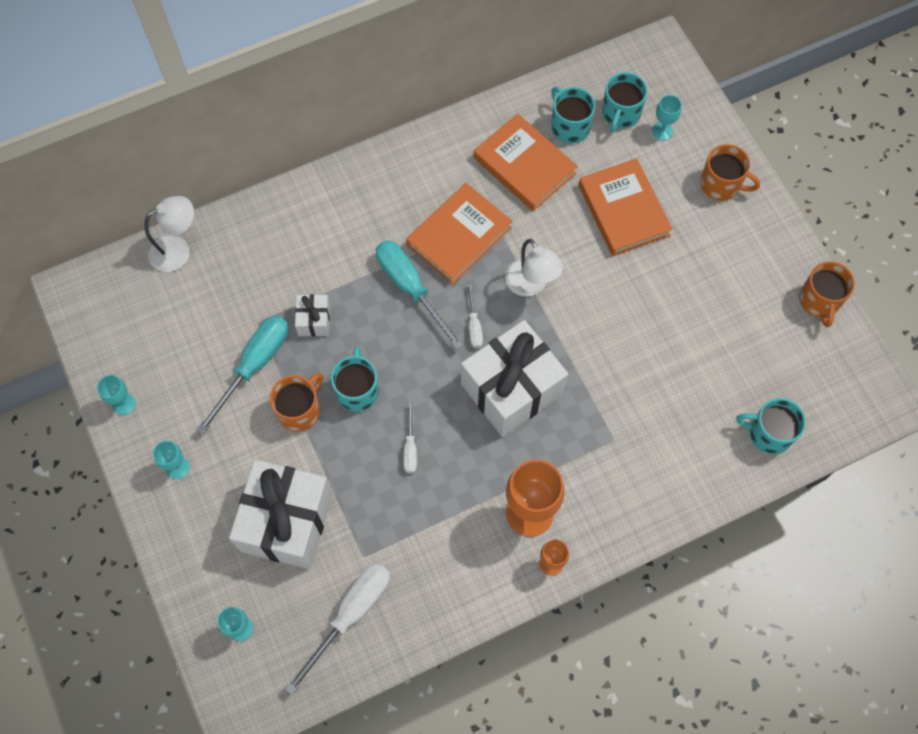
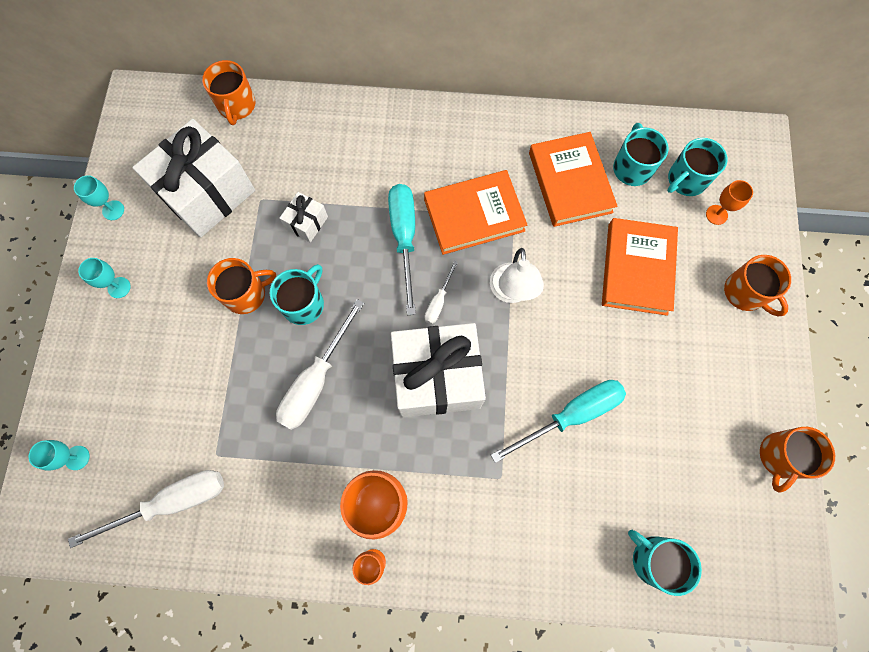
camera: 30 degrees right, 5 degrees up
(178, 249) = (236, 106): white lamp -> orange mug
(254, 365) = (234, 235): turquoise screwdriver -> turquoise screwdriver (571, 415)
(287, 522) = (173, 386): white gift -> white gift (207, 193)
(410, 448) = (316, 380): white screwdriver -> white screwdriver, size x1.98
(662, 131) = (716, 215): turquoise goblet -> orange goblet

